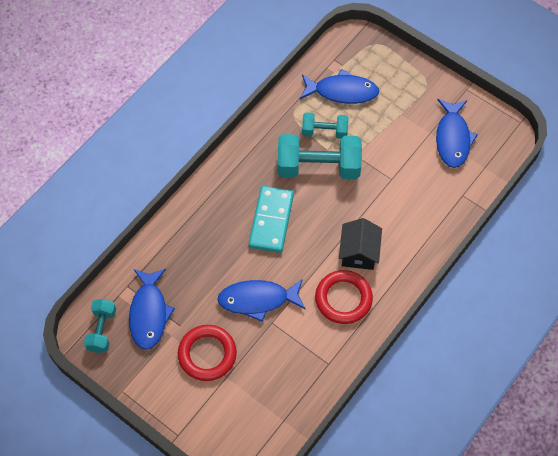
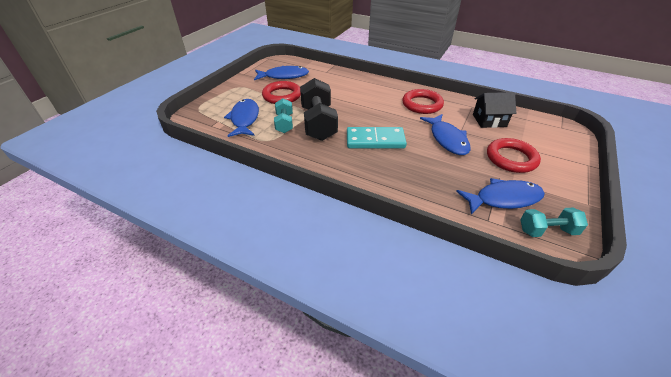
camera: 100 degrees left, 20 degrees down
(318, 167) = (318, 123): turquoise dumbbell -> black dumbbell
(359, 252) = (384, 101): black house -> black house (489, 120)
(394, 133) = (282, 96): none -> red ring

